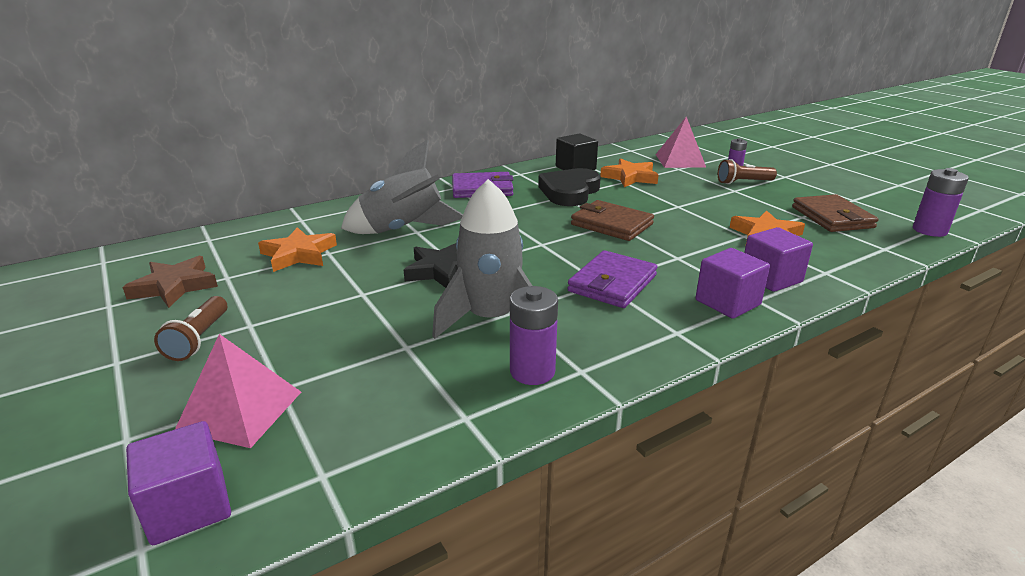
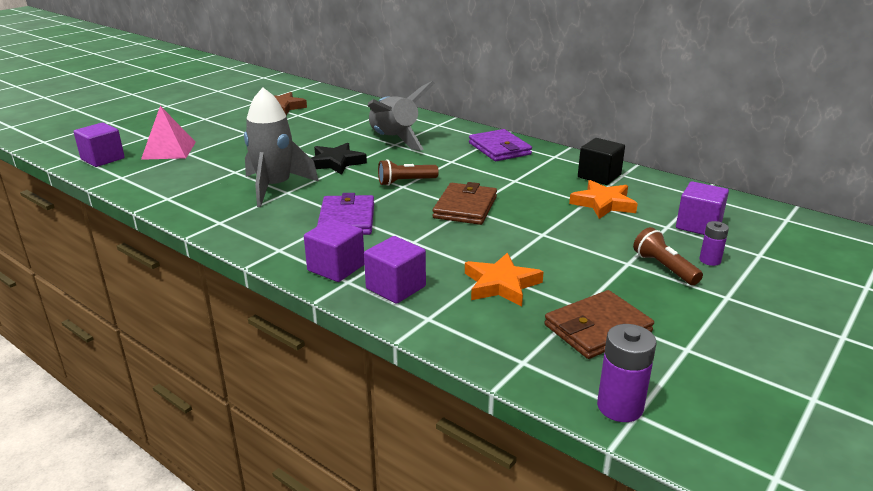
camera: 70 degrees right, 0 degrees up
(199, 339) = (229, 127): brown flashlight -> brown flashlight (405, 182)
(299, 254) = (336, 122): orange star -> none
(532, 371) = (215, 208): purple battery -> none
(569, 192) = (528, 181): black heart -> none
(612, 283) = (347, 219): purple wallet -> purple wallet turned 75 degrees clockwise
(680, 160) = (698, 225): pink pyramid -> purple cube

